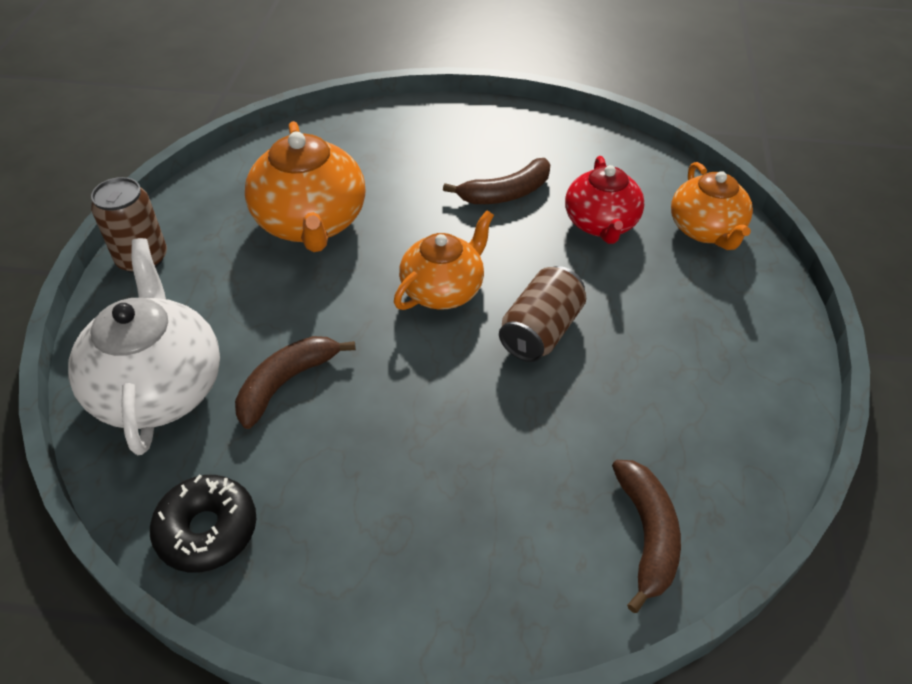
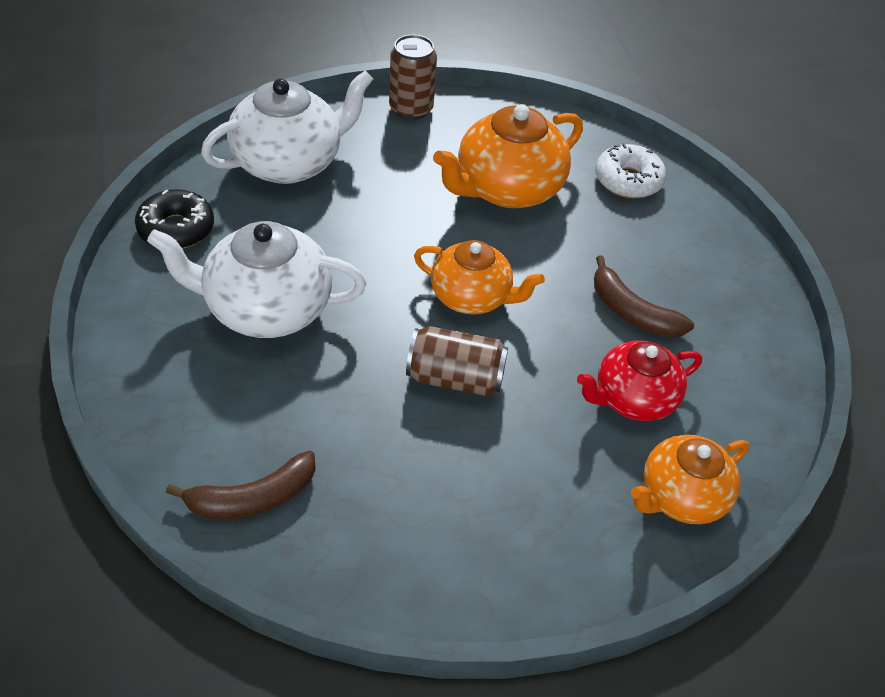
camera: 65 degrees right, 0 degrees up
(286, 383) = (322, 228): brown banana -> none
(347, 143) = (628, 180): none -> white donut
(386, 464) = (266, 309): none -> white teapot

